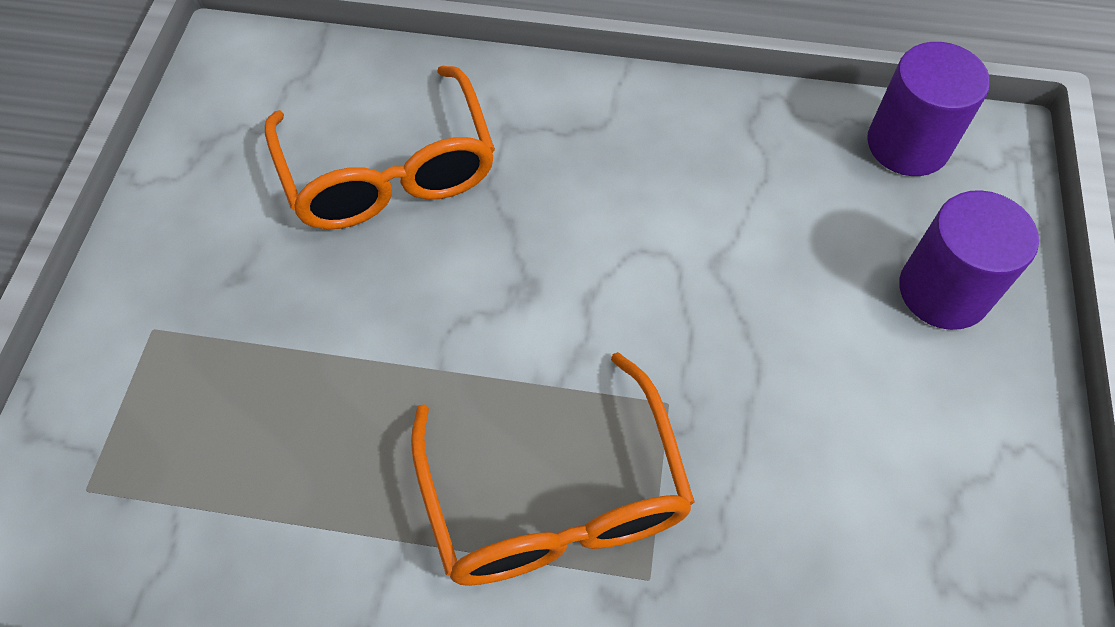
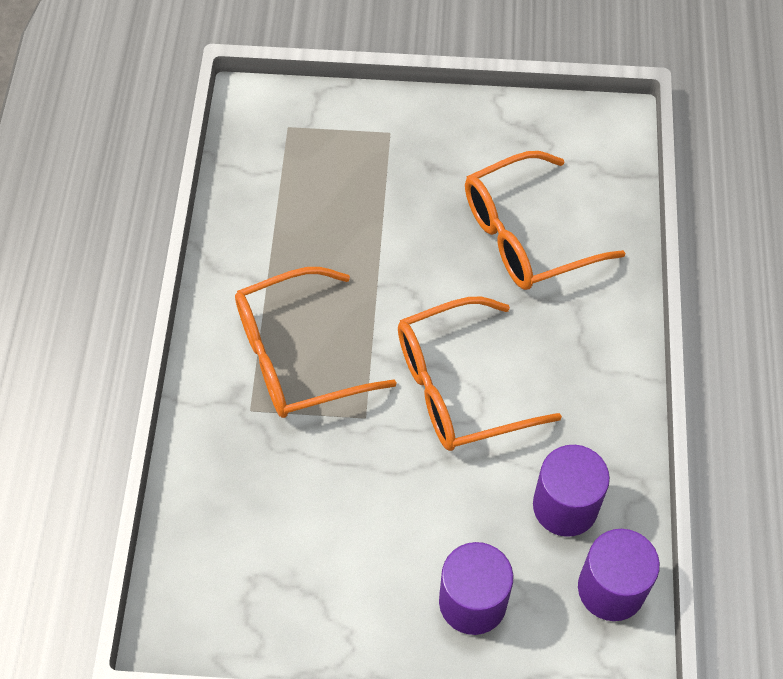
camera: 85 degrees right, 0 degrees up
(624, 275) = (460, 386): none -> orange glasses
(802, 176) = (565, 506): none -> purple cylinder

